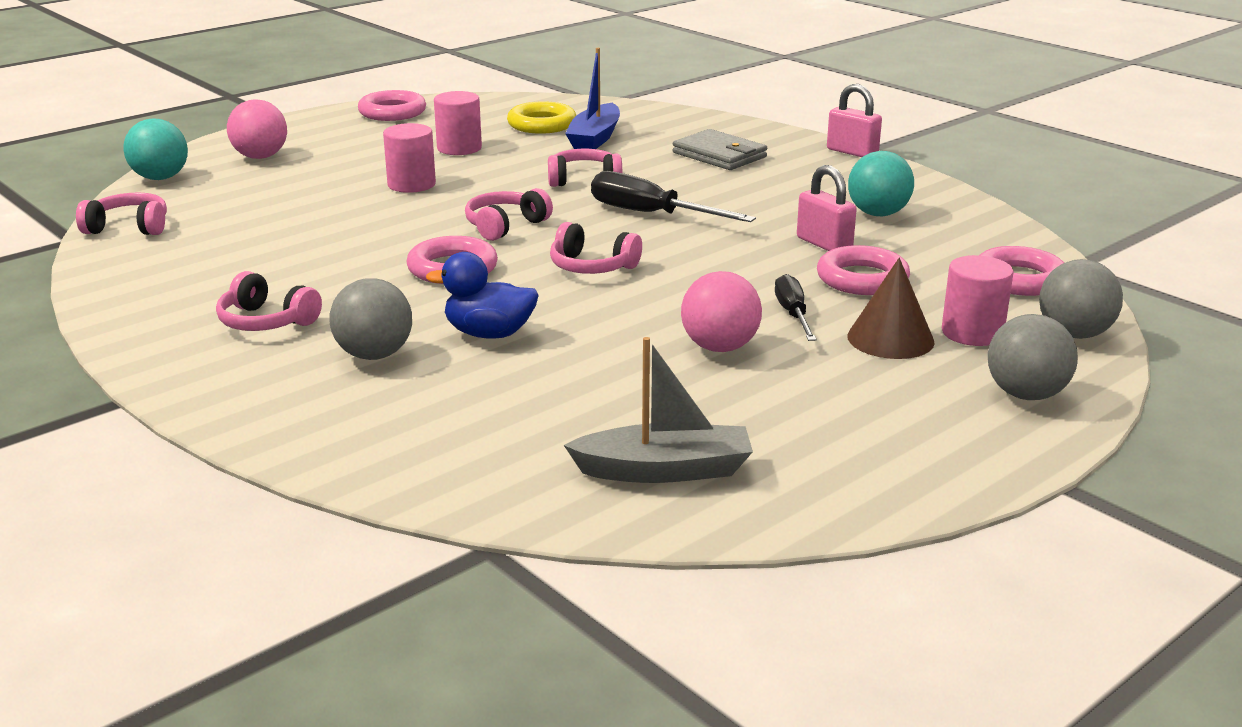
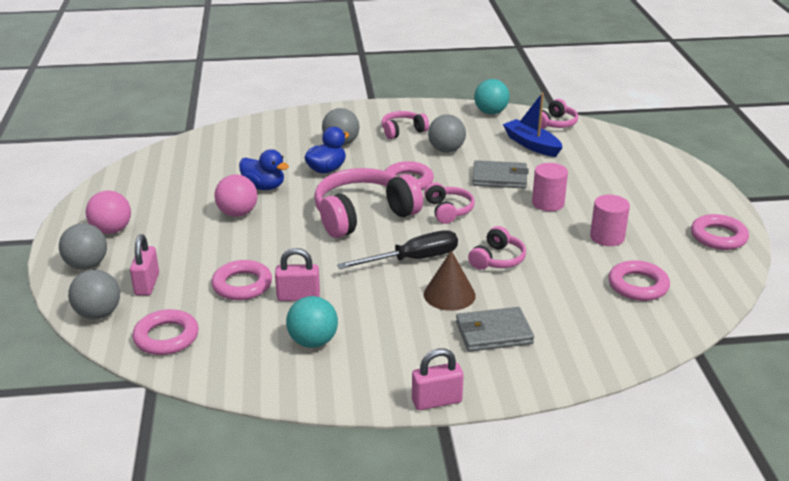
camera: 125 degrees right, 5 degrees up
(160, 178) = (630, 141): turquoise ball -> turquoise ball (490, 112)
(260, 157) = (646, 173): pink ball -> pink ball (111, 230)
(311, 272) = (446, 150): none -> grey ball
(369, 221) = (499, 178): none -> grey wallet
(542, 124) = (638, 285): yellow ring -> pink ring
(592, 267) = (363, 215): pink headphones -> pink headphones, size x1.93
(594, 139) = (582, 295): blue boat -> blue boat (531, 145)
(614, 360) = (264, 187): none -> blue duck
(665, 470) = (175, 168): grey boat -> none
(793, 314) = (238, 245): black screwdriver -> none
(890, 339) = (178, 259): brown cone -> brown cone (449, 294)
(972, 333) = (147, 284): pink cylinder -> pink padlock

